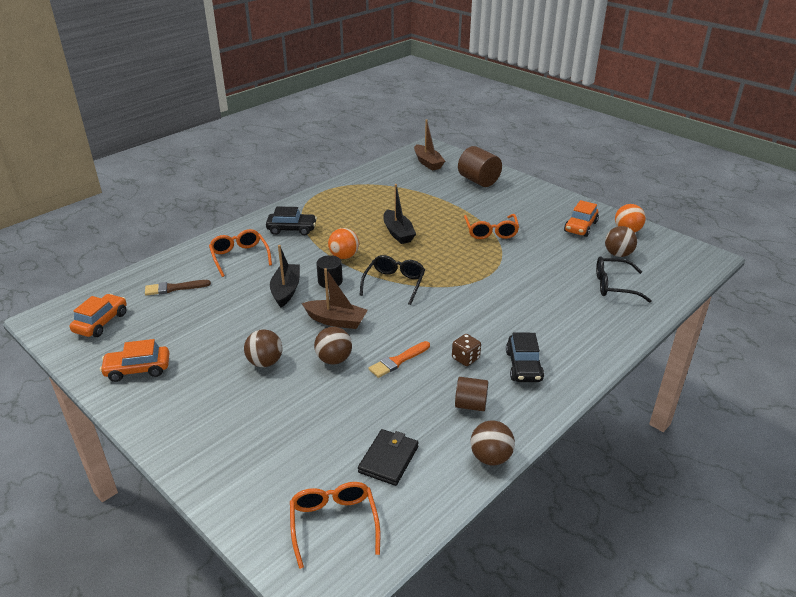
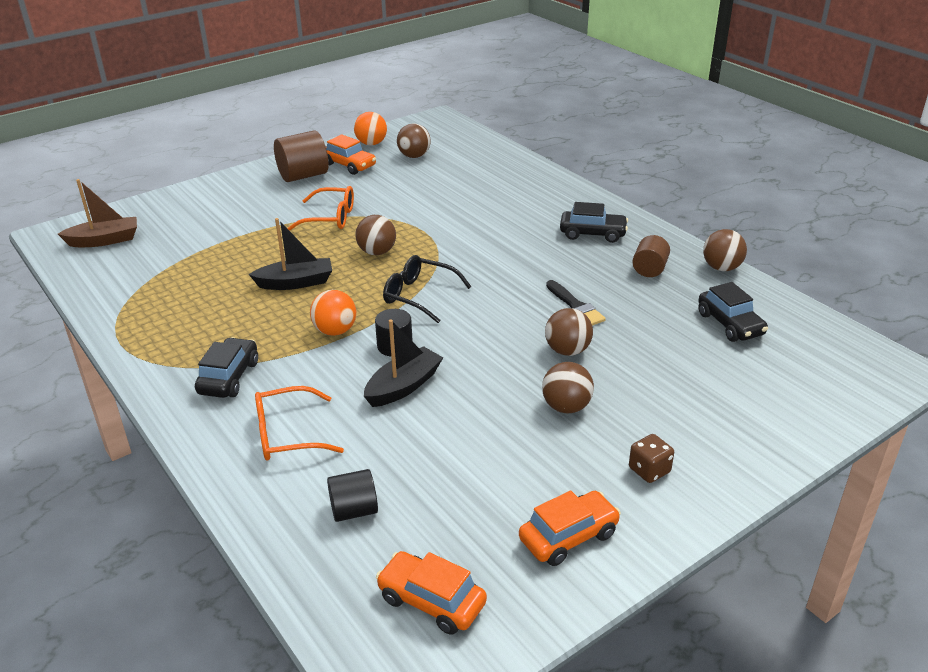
camera: 80 degrees left, 0 degrees up
(138, 369) = (568, 536): orange car -> orange car turned 120 degrees counterclockwise
(174, 288) = (354, 510): brown brush -> black cylinder
(286, 290) = (403, 386): black boat -> black boat turned 120 degrees clockwise
(334, 524) = (821, 362): orange glasses -> none
(336, 321) = (488, 345): brown boat -> none
(388, 459) = (730, 324): black wallet -> black car
(398, 361) = (575, 306): orange brush -> black brush
(448, 258) = (377, 252): none -> brown ball
(465, 358) = (576, 264): brown dice -> brown dice (649, 470)
(478, 181) = (193, 209): brown cylinder -> brown cylinder (303, 176)
(614, 286) = (470, 168): black glasses -> none

